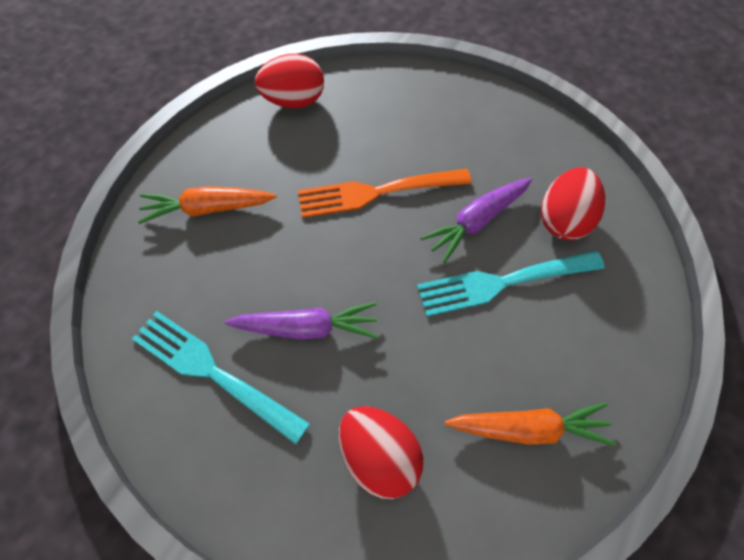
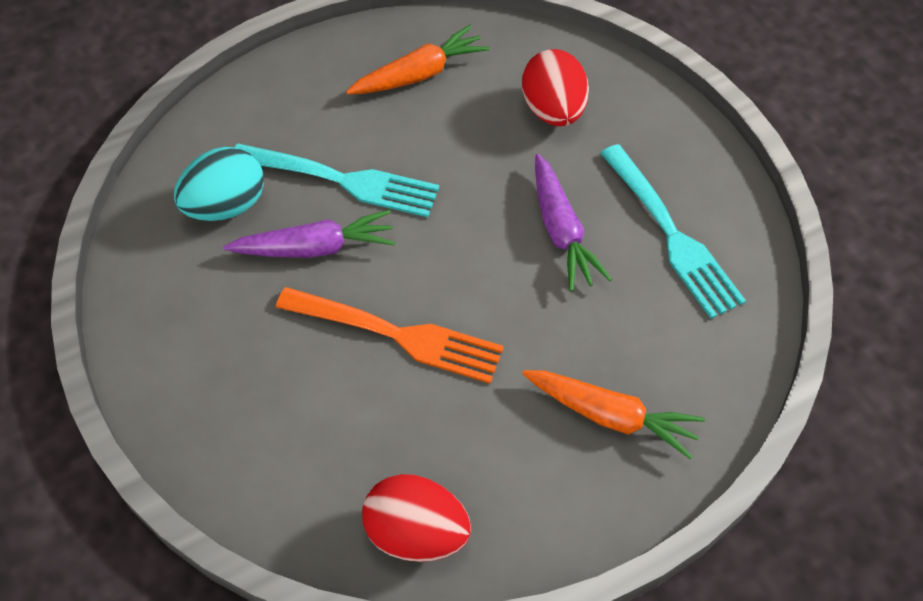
camera: 150 degrees left, 5 degrees down
(307, 328) = (561, 231): purple carrot -> purple carrot turned 135 degrees counterclockwise
(528, 428) = (419, 74): orange carrot -> orange carrot turned 120 degrees clockwise
(563, 219) = (226, 206): red egg -> turquoise egg

